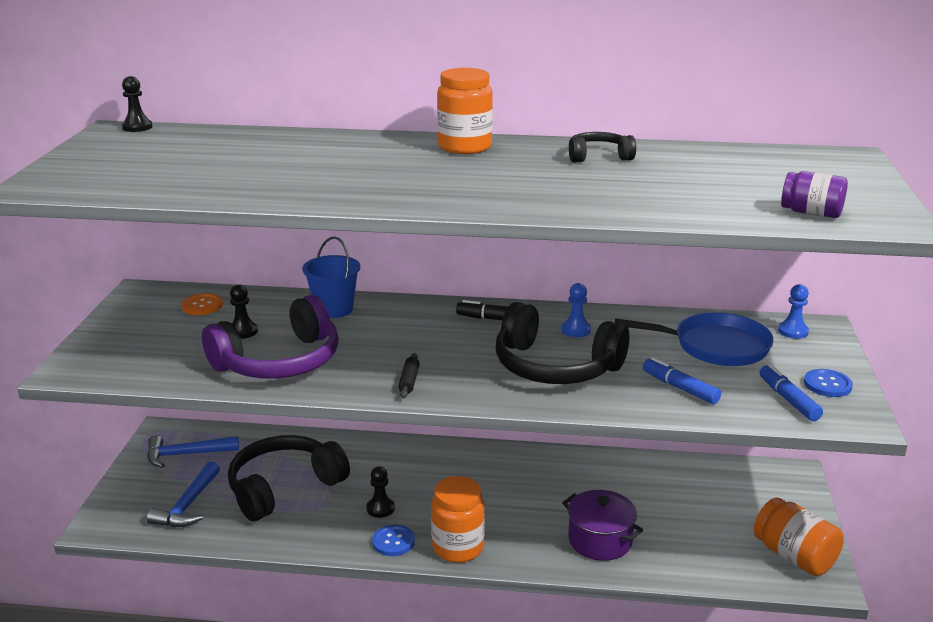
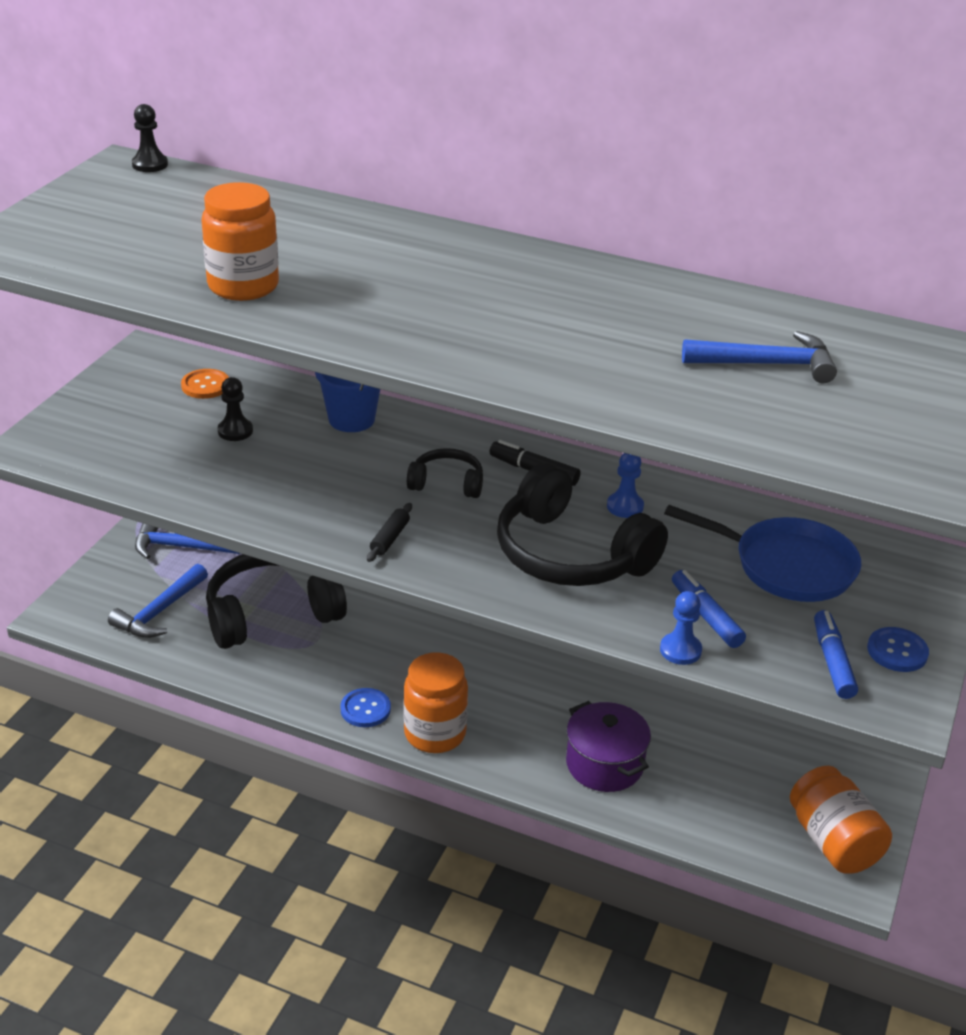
camera: 15 degrees right, 10 degrees up
(279, 361) = (257, 481): purple headphones -> none
(380, 508) = (368, 664): black pawn -> none
(465, 147) = (510, 262): orange jar -> orange jar (243, 286)
(598, 157) = (665, 307): black headphones -> black headphones (447, 483)
(698, 177) = (767, 364): none -> blue hammer
(793, 331) = (903, 564): blue pawn -> blue pawn (680, 650)
(811, 213) = (867, 452): purple jar -> none

